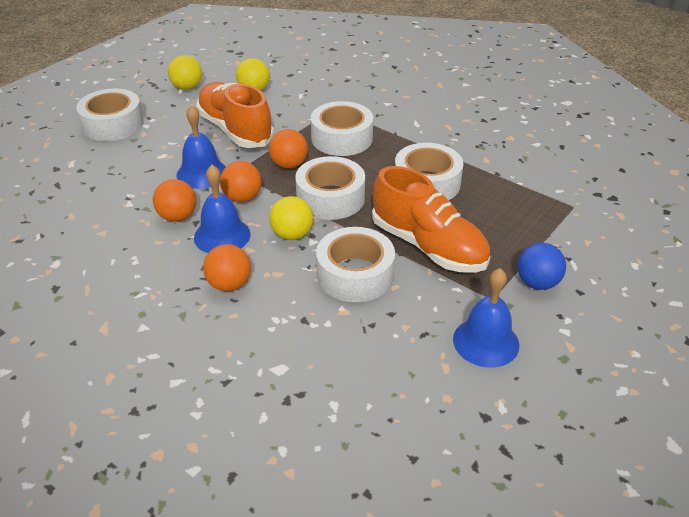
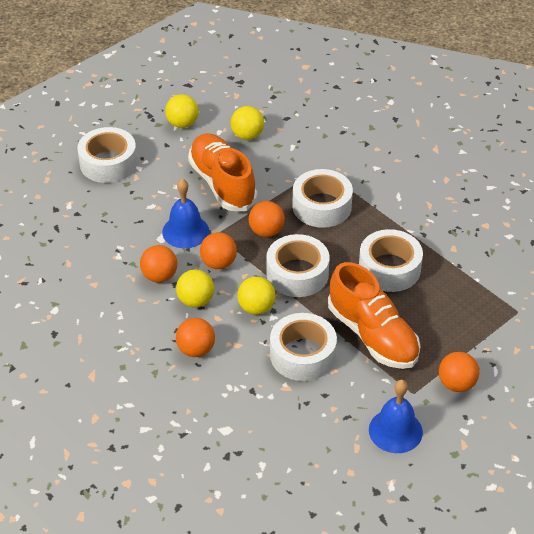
camera: 10 degrees right, 5 degrees up
(222, 236) = (195, 301): blue bell -> yellow ball
(537, 283) = (456, 384): blue ball -> orange ball

